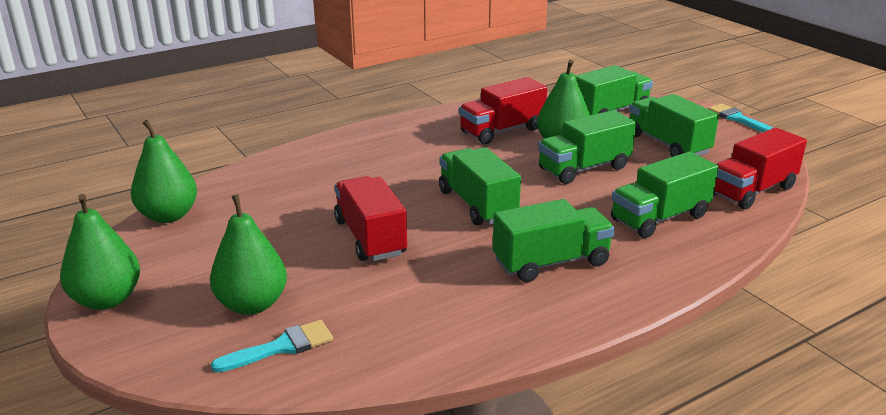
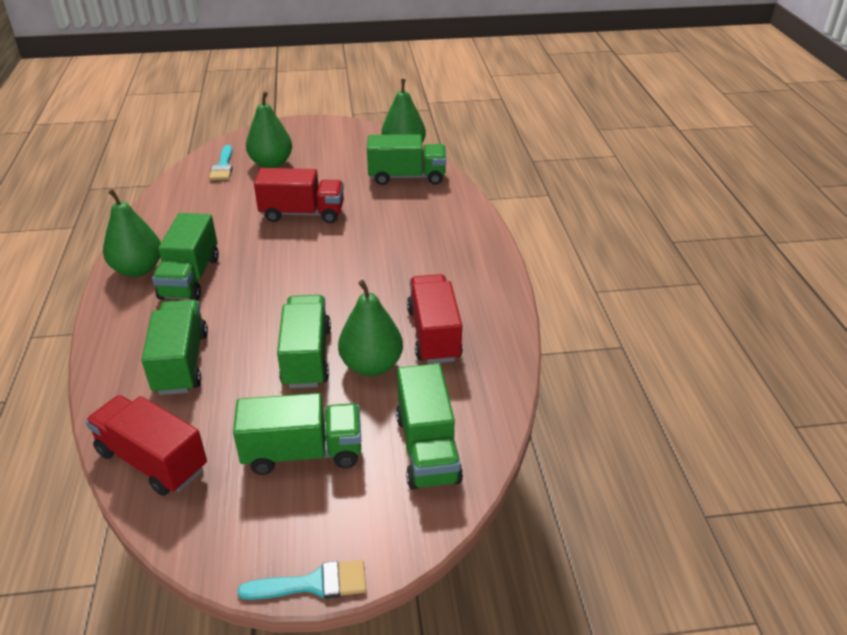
camera: 115 degrees right, 10 degrees up
(107, 300) = (322, 127): green pear -> green pear (138, 269)
(477, 205) = (301, 271): green truck -> green truck (407, 177)
(752, 191) = (152, 461): red truck -> red truck turned 45 degrees counterclockwise

